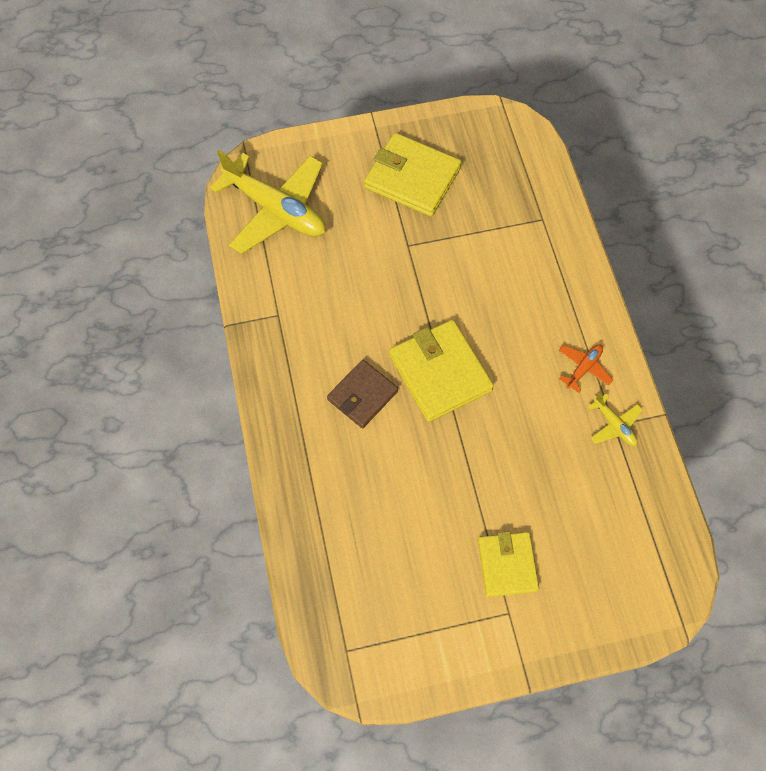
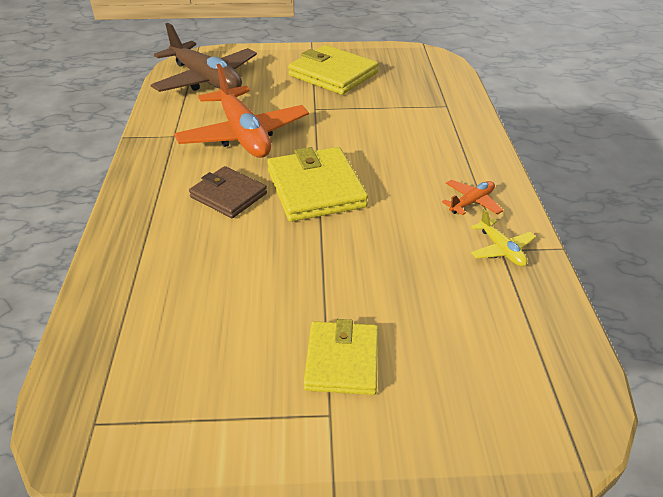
camera: 10 degrees right, 25 degrees down
(276, 210) = (206, 80): yellow plane -> brown plane
(348, 302) = (243, 135): none -> orange plane
(362, 395) = (228, 195): brown wallet -> brown wallet turned 75 degrees clockwise

